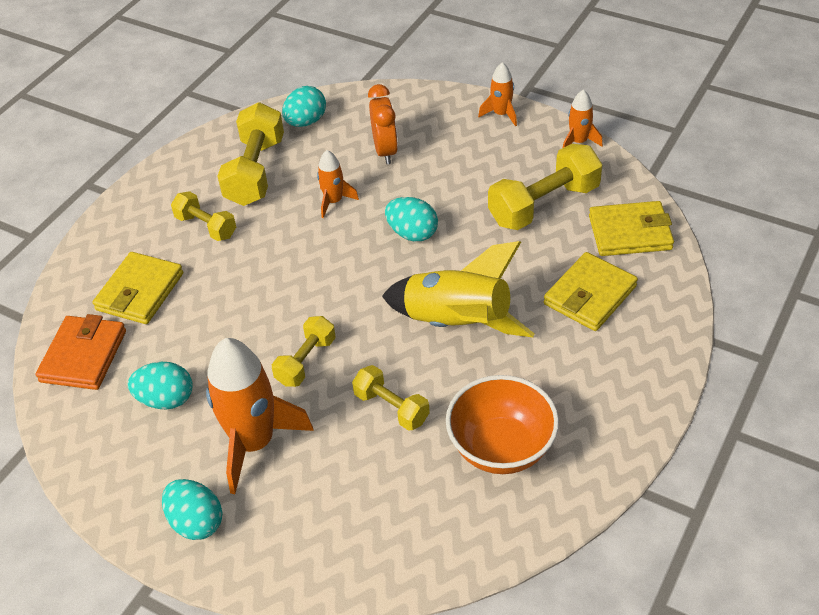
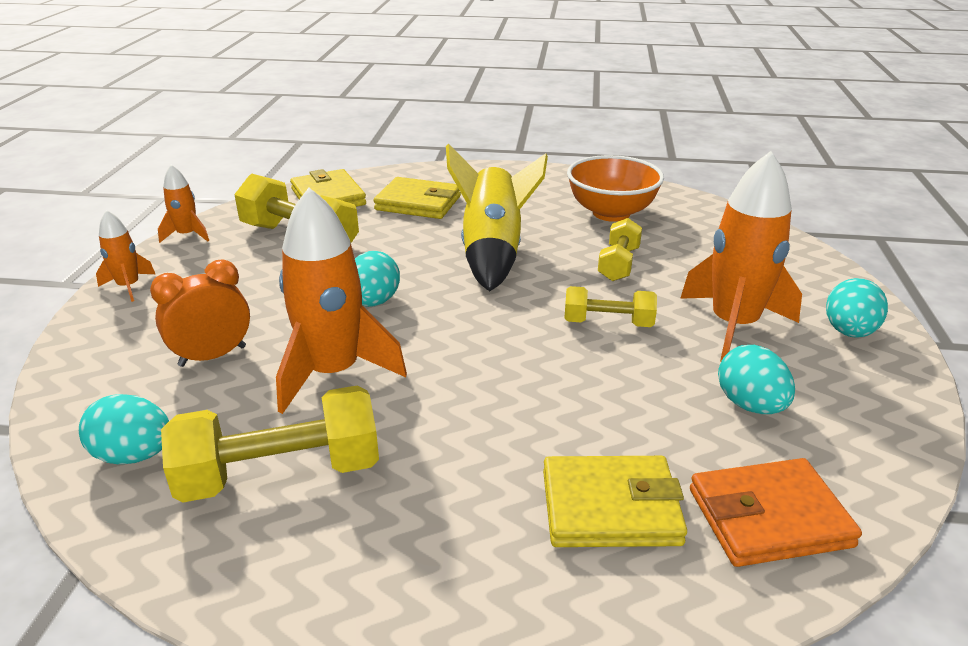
camera: 115 degrees left, 15 degrees down
(206, 226) = (433, 485): yellow dumbbell -> none
(334, 201) = (333, 373): orange rocket -> orange rocket, size x2.00

